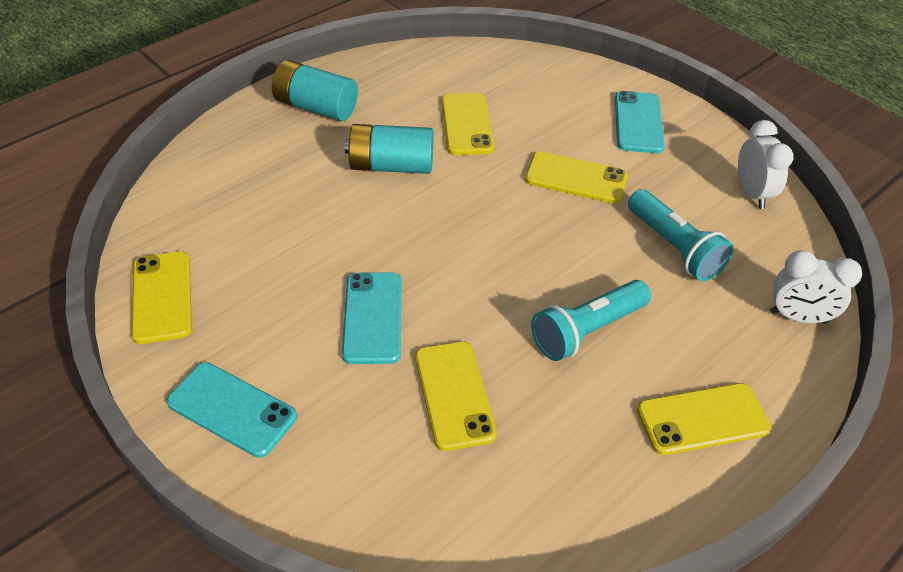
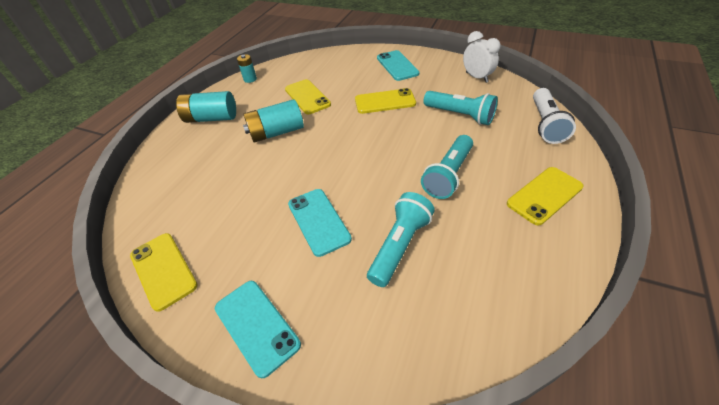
camera: 20 degrees left, 0 degrees up
(232, 409) = (256, 326): turquoise phone -> turquoise phone turned 45 degrees clockwise
(402, 61) = (250, 79): none -> turquoise battery
(454, 395) = (399, 245): yellow phone -> turquoise flashlight
(798, 317) = (545, 124): white clock -> white flashlight

